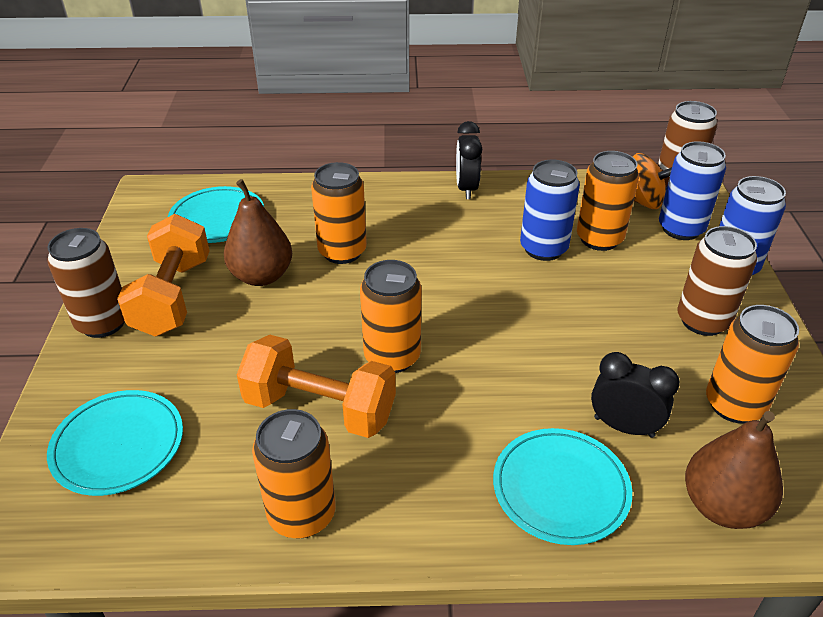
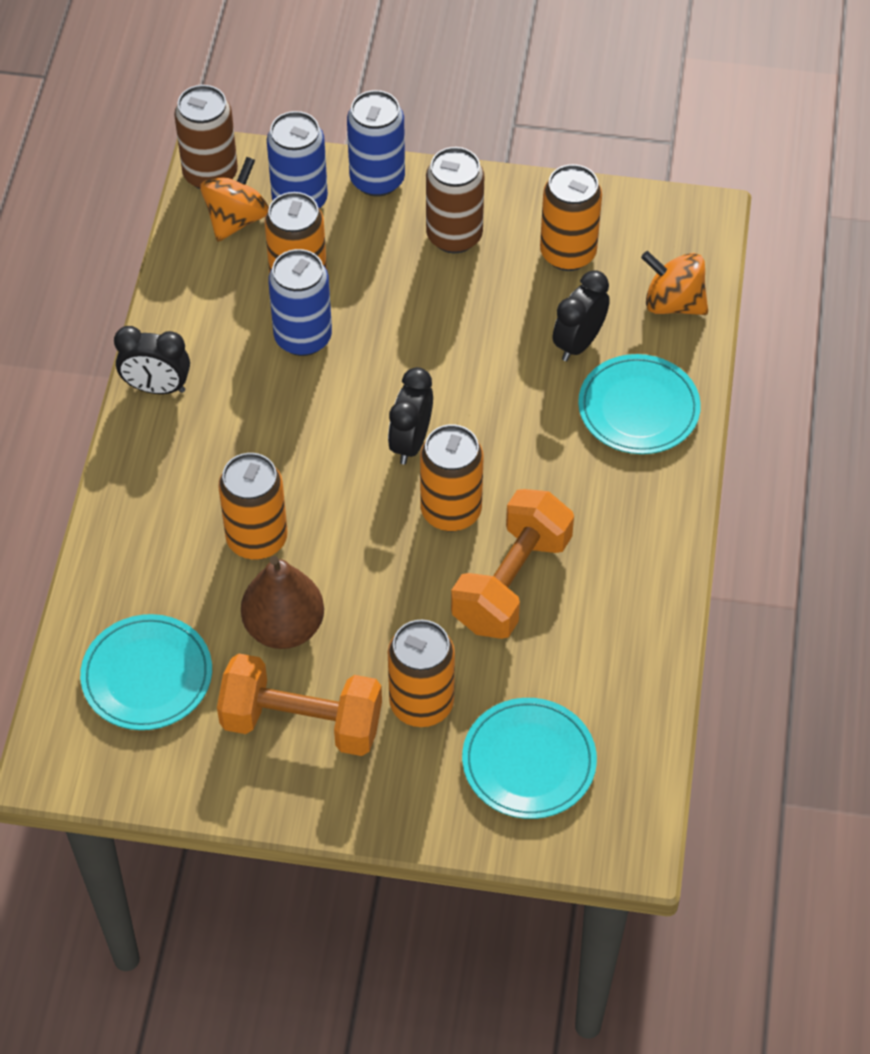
camera: 80 degrees left, 15 degrees up
(103, 322) = (333, 795): brown can -> none
(302, 514) = (635, 606): orange can -> orange can (421, 704)
(459, 322) = (410, 442): none -> black clock
(722, 506) = (673, 303): brown pear -> orange spinning top

